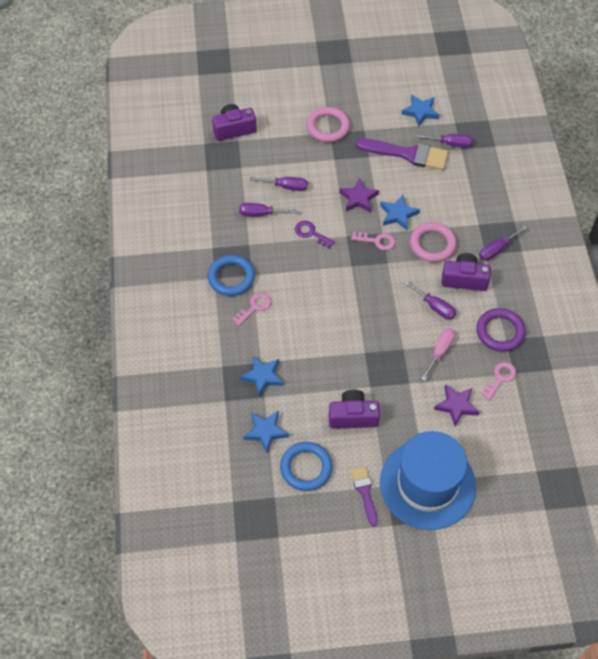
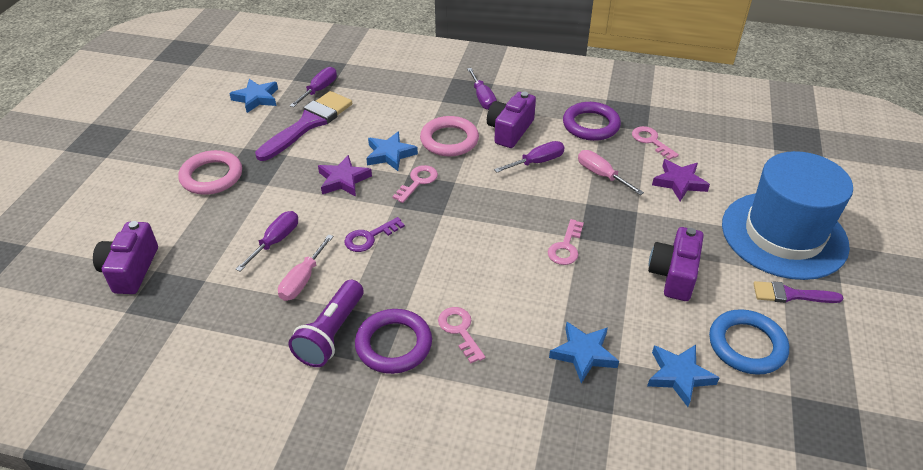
camera: 70 degrees left, 15 degrees down
(227, 244) = (331, 334): none -> purple flashlight
(231, 277) = (394, 344): blue ring -> purple ring
(261, 214) = (303, 280): purple screwdriver -> pink screwdriver
(352, 346) = (566, 247): none -> pink key

